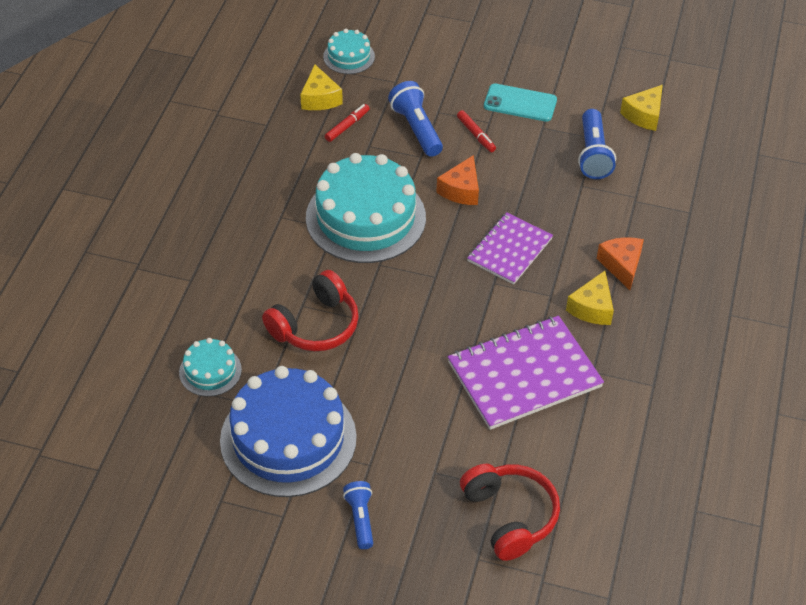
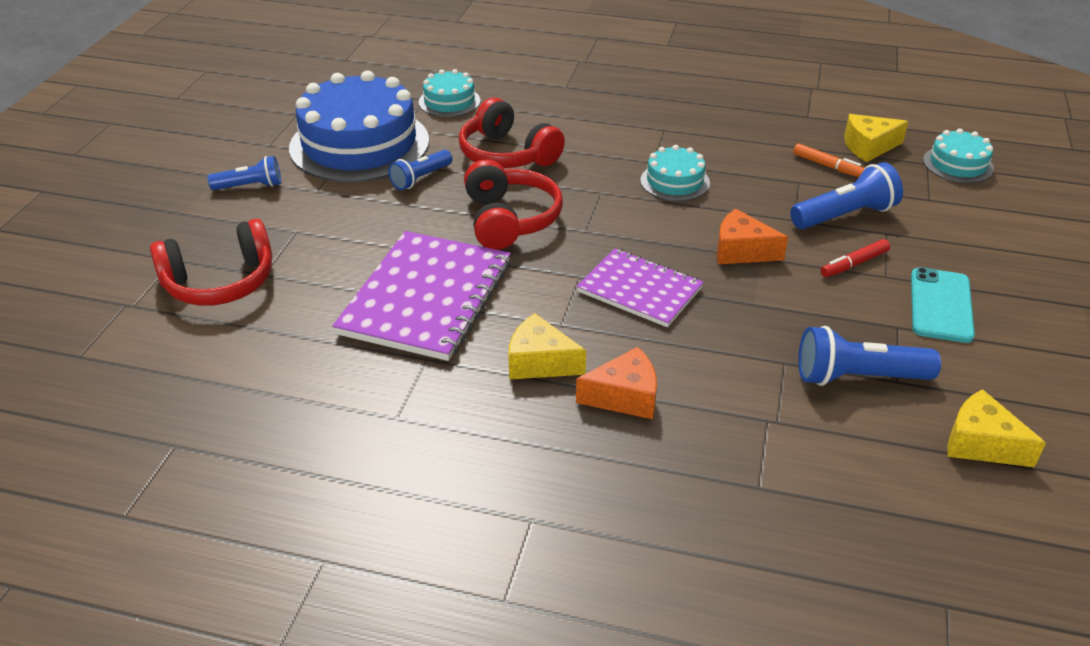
camera: 90 degrees right, 10 degrees down
(347, 126) = (827, 166): red marker -> orange marker
(353, 387) = (420, 178): none -> blue flashlight
(365, 217) = (675, 181): turquoise cake -> turquoise cake, size x0.47
(419, 324) = (509, 219): none -> red headphones
(524, 374) = (426, 298): purple notebook -> purple notebook turned 45 degrees clockwise

